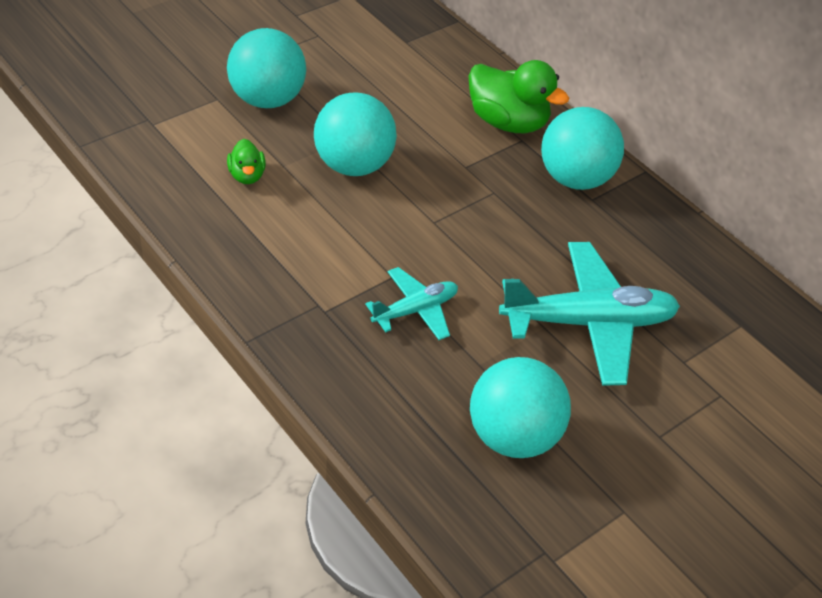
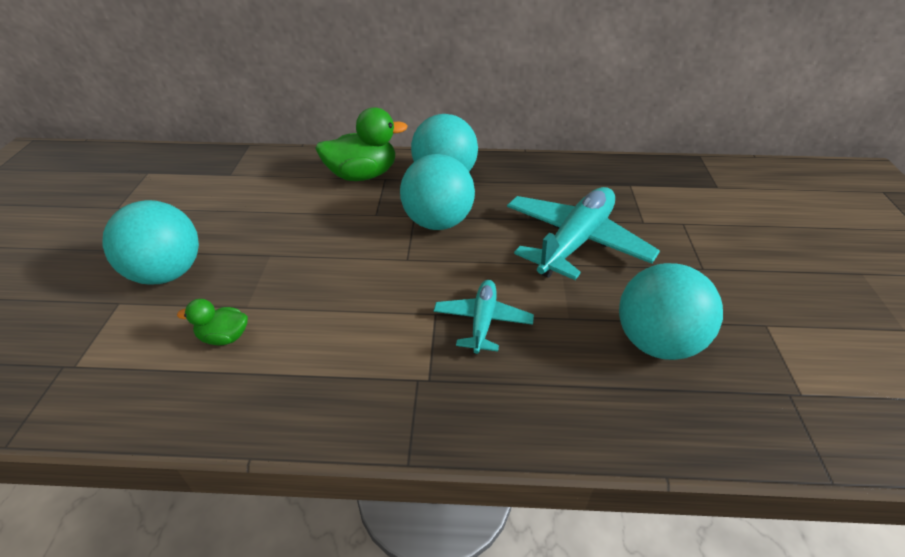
camera: 45 degrees left, 5 degrees down
(247, 176) = (224, 337): green duck -> green duck turned 150 degrees clockwise
(353, 165) = (300, 267): turquoise ball -> turquoise ball (438, 222)

